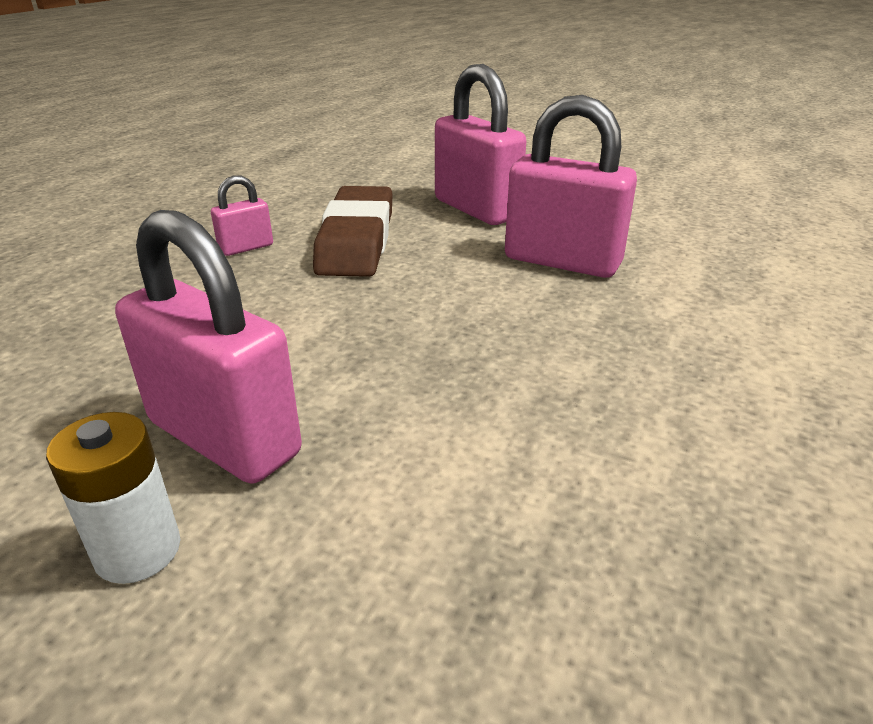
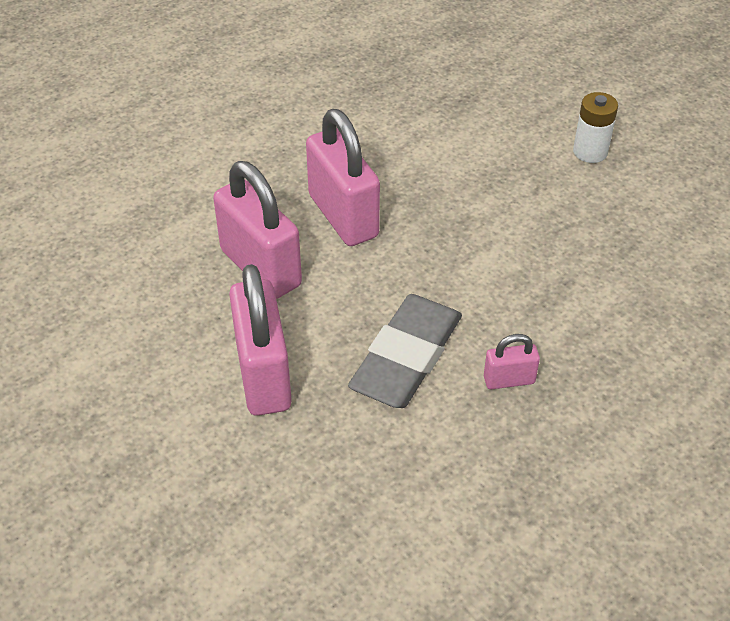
camera: 155 degrees left, 15 degrees up
(224, 438) = (550, 192): pink padlock -> pink padlock (343, 216)
(356, 240) = (406, 357): brown eraser -> grey eraser

